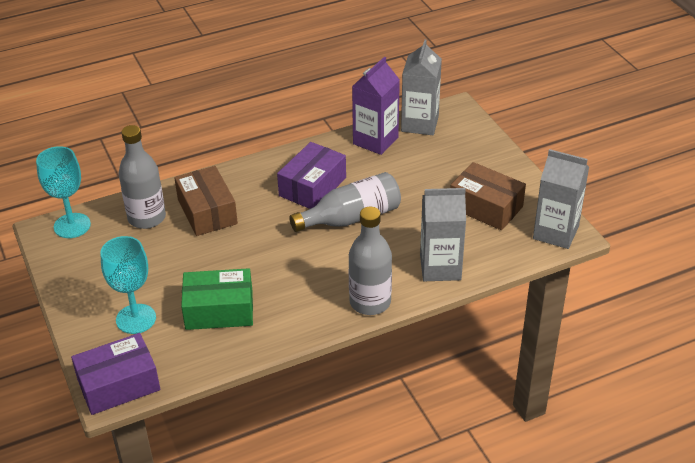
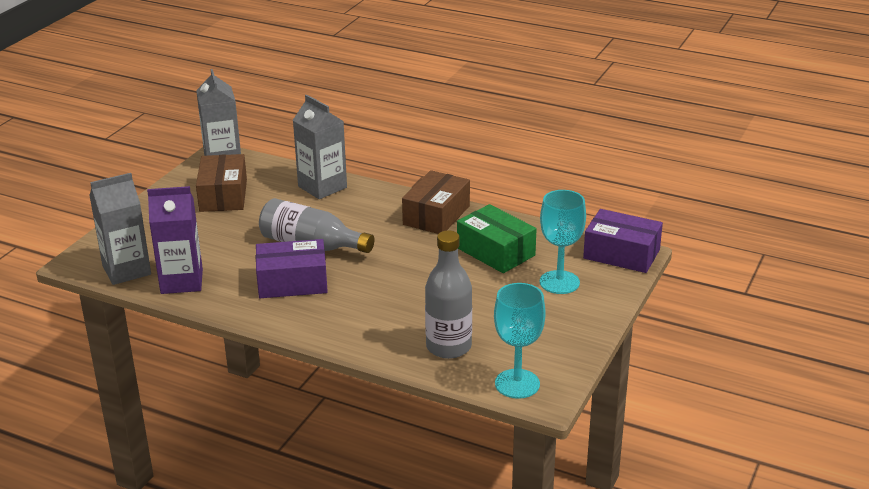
camera: 130 degrees left, 10 degrees down
(207, 211) = (396, 319): brown box -> brown box (436, 215)
(370, 302) = (397, 198): grey bottle -> none

